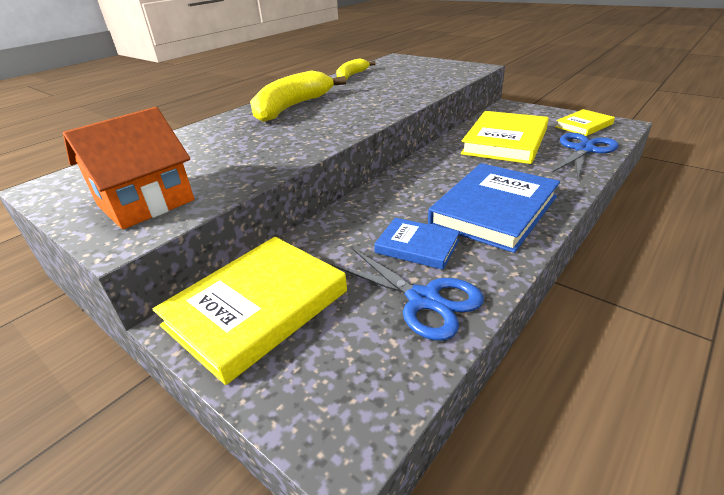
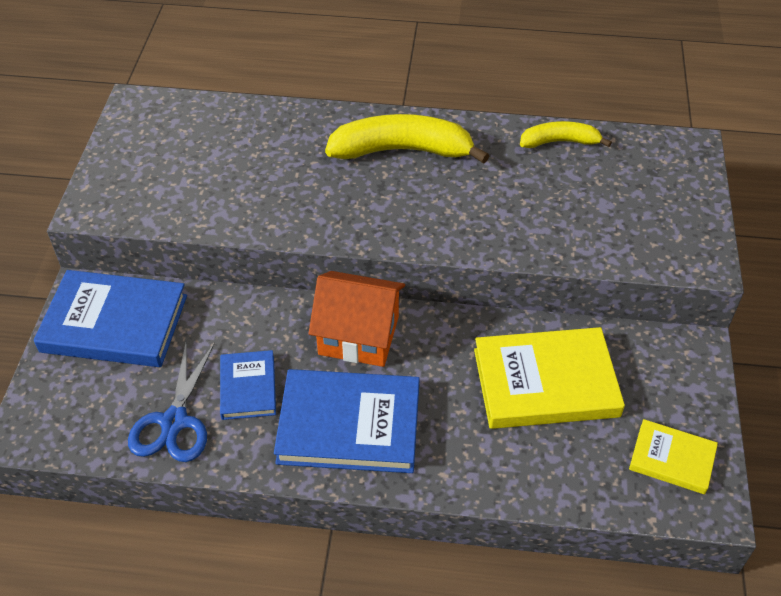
camera: 55 degrees right, 15 degrees up
(145, 203) = (141, 184): orange house -> orange house (358, 335)
(256, 308) = (114, 323): yellow book -> blue book
(583, 150) = (573, 475): blue scissors -> none

